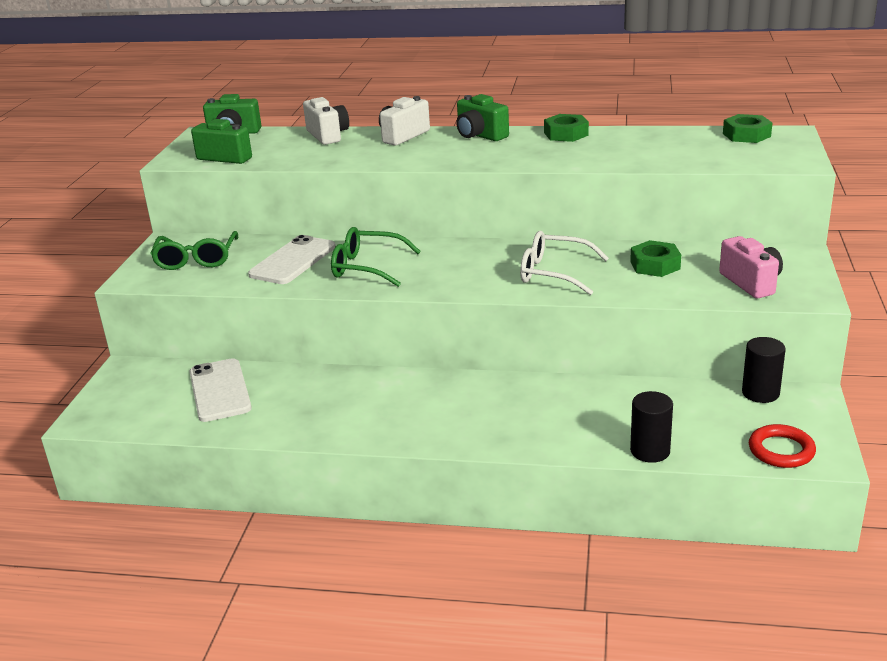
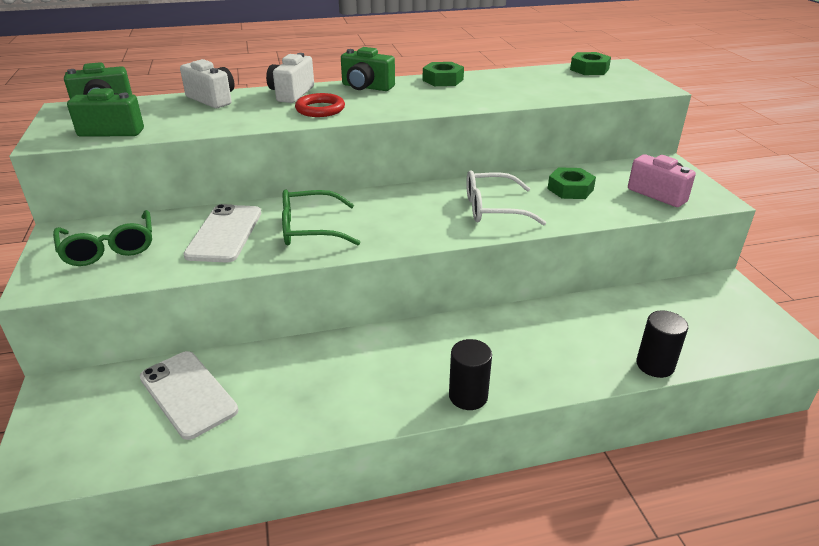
camera: 25 degrees left, 5 degrees up
(760, 393) = (689, 288): black cylinder -> black cylinder (468, 396)
(781, 450) = (751, 339): red ring -> red ring (320, 109)

